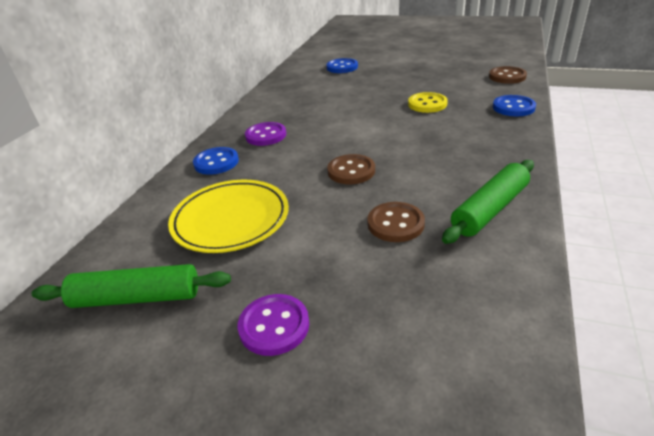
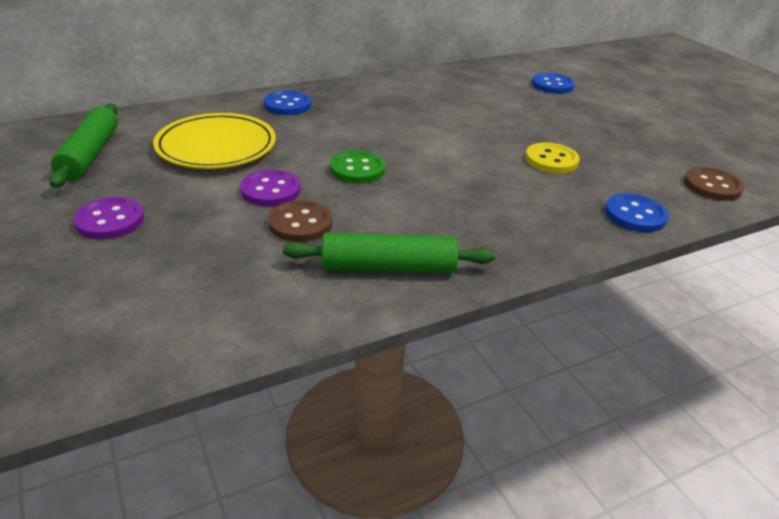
camera: 40 degrees right, 0 degrees up
(137, 297) = (90, 154): green rolling pin -> green rolling pin turned 45 degrees clockwise
(266, 135) = (359, 106): purple button -> purple button (270, 190)
(351, 171) = (357, 169): brown button -> green button

